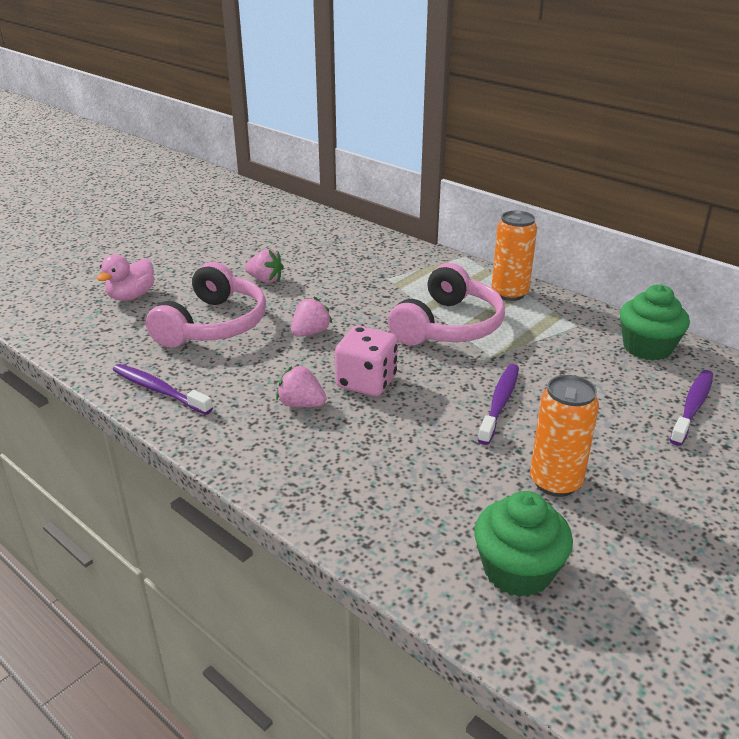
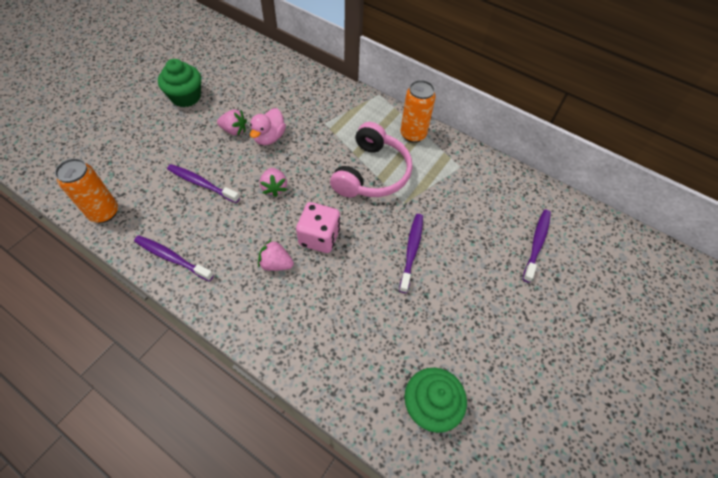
camera: 10 degrees left, 25 degrees up
(131, 296) = (134, 156): pink duck -> pink duck (269, 137)
(213, 324) = (201, 184): pink headphones -> purple toothbrush
(310, 333) = (274, 188): pink strawberry -> pink strawberry turned 135 degrees clockwise
(555, 482) = (450, 324): orange can -> orange can (104, 212)
(647, 348) = (507, 186): green cupcake -> green cupcake (186, 97)

